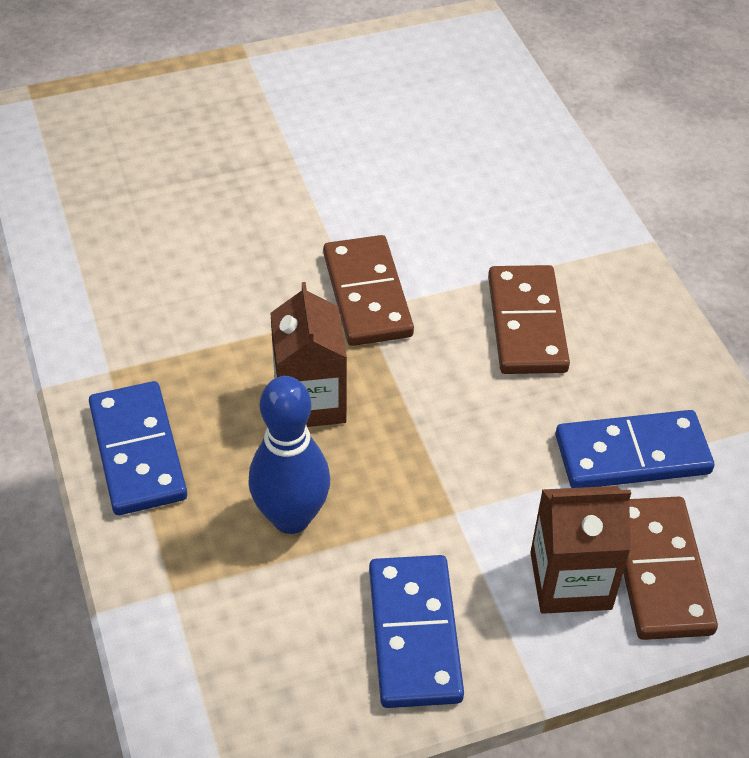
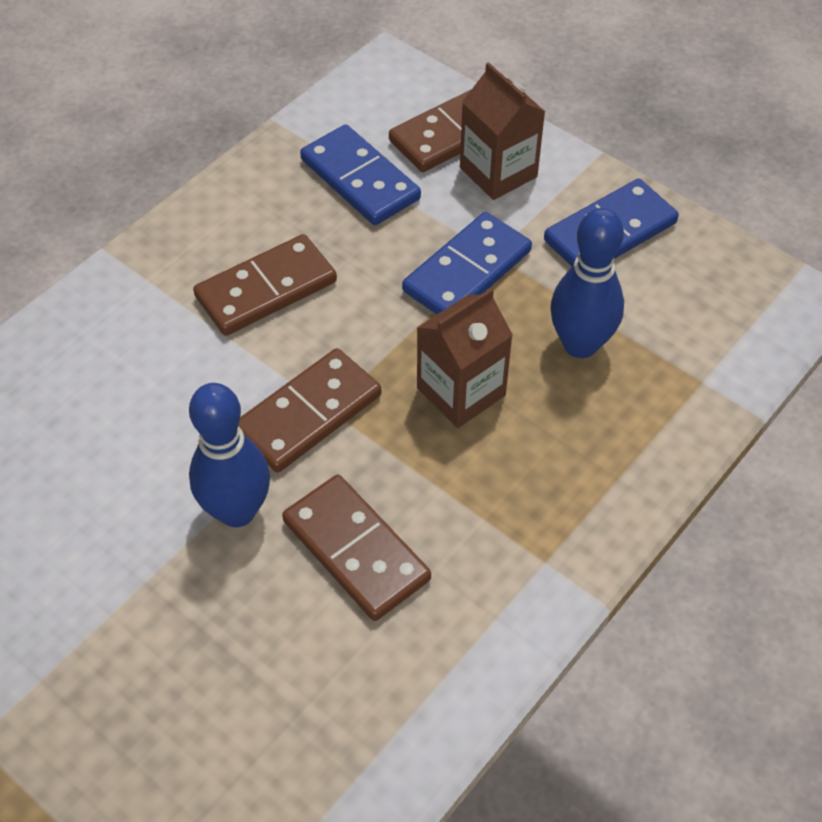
camera: 120 degrees left, 5 degrees up
(138, 452) = (608, 481): blue domino -> blue domino (467, 271)
(219, 269) = (356, 550): none -> brown domino
(310, 220) = (237, 511): none -> blue bowling pin

